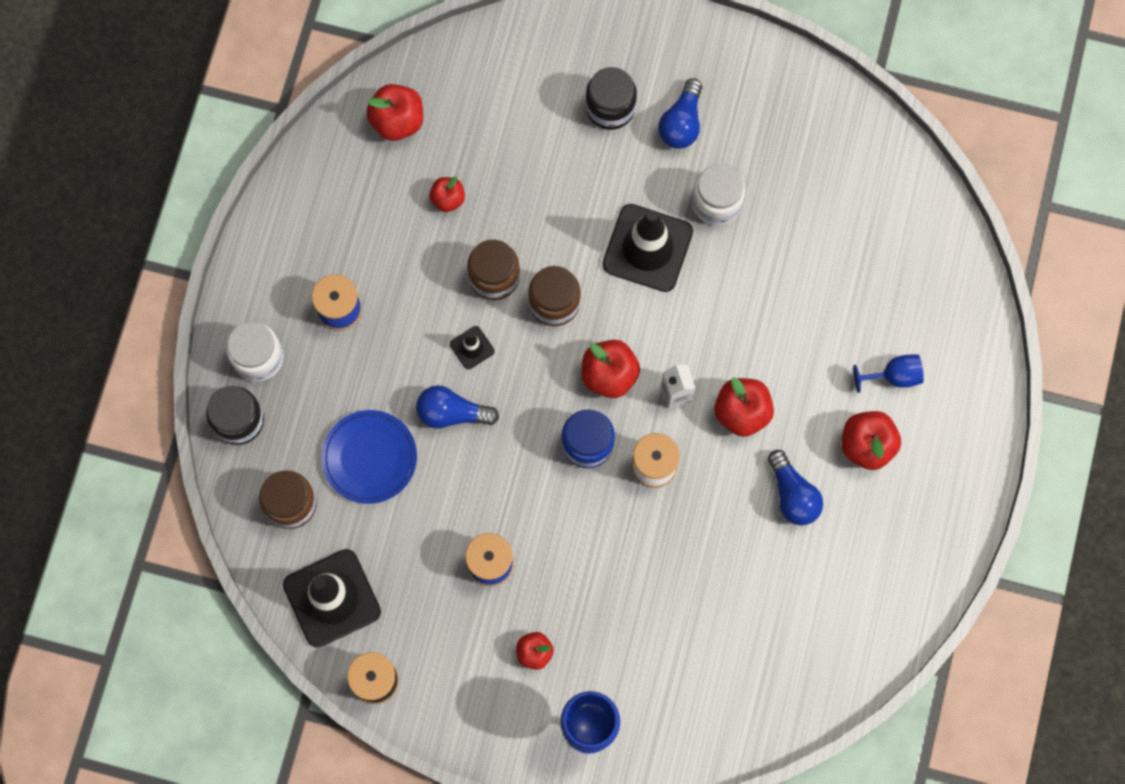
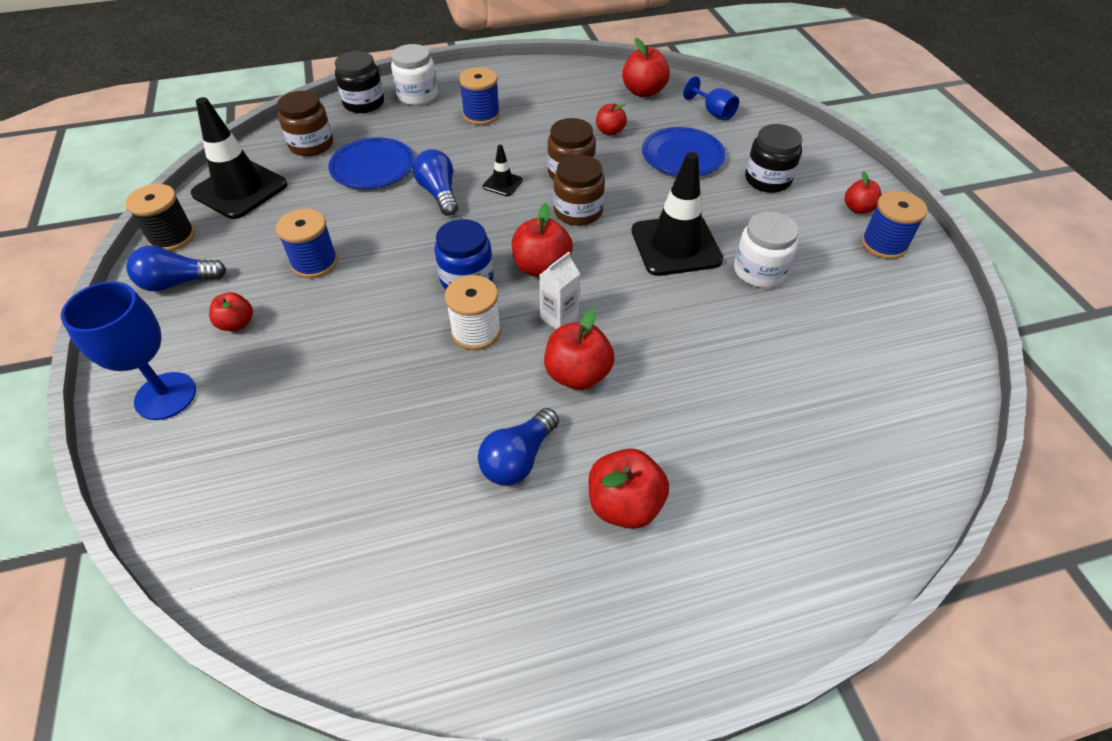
camera: 60 degrees right, 25 degrees down
(529, 157) = (682, 156): none -> blue plate
(681, 123) = (802, 222): blue light bulb -> blue light bulb (178, 282)
(693, 63) = (858, 209): none -> red apple
(745, 80) = (883, 244): none -> blue spool
(894, 376) = (724, 493): blue goblet -> blue goblet (713, 112)

